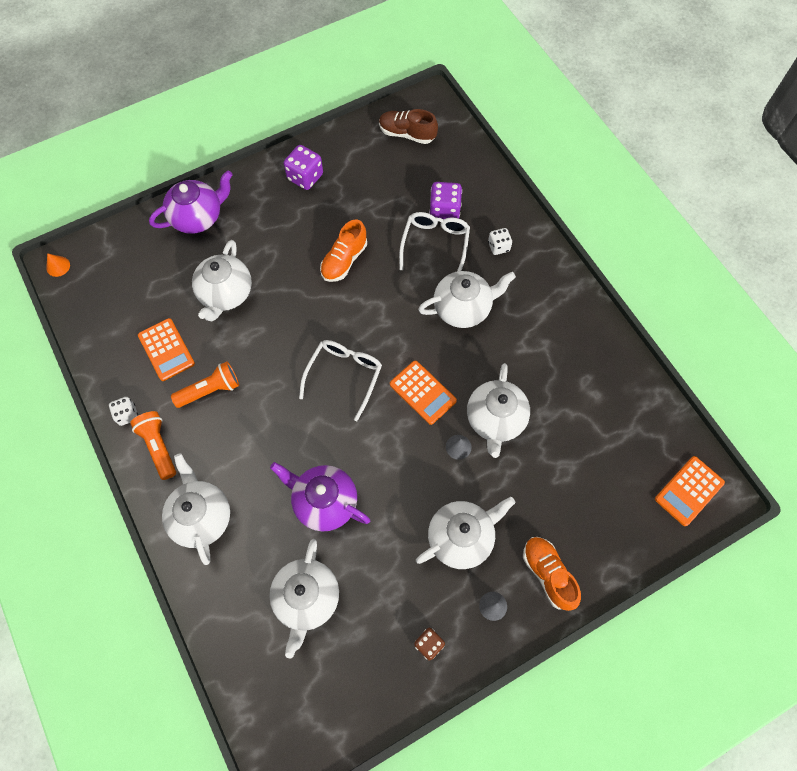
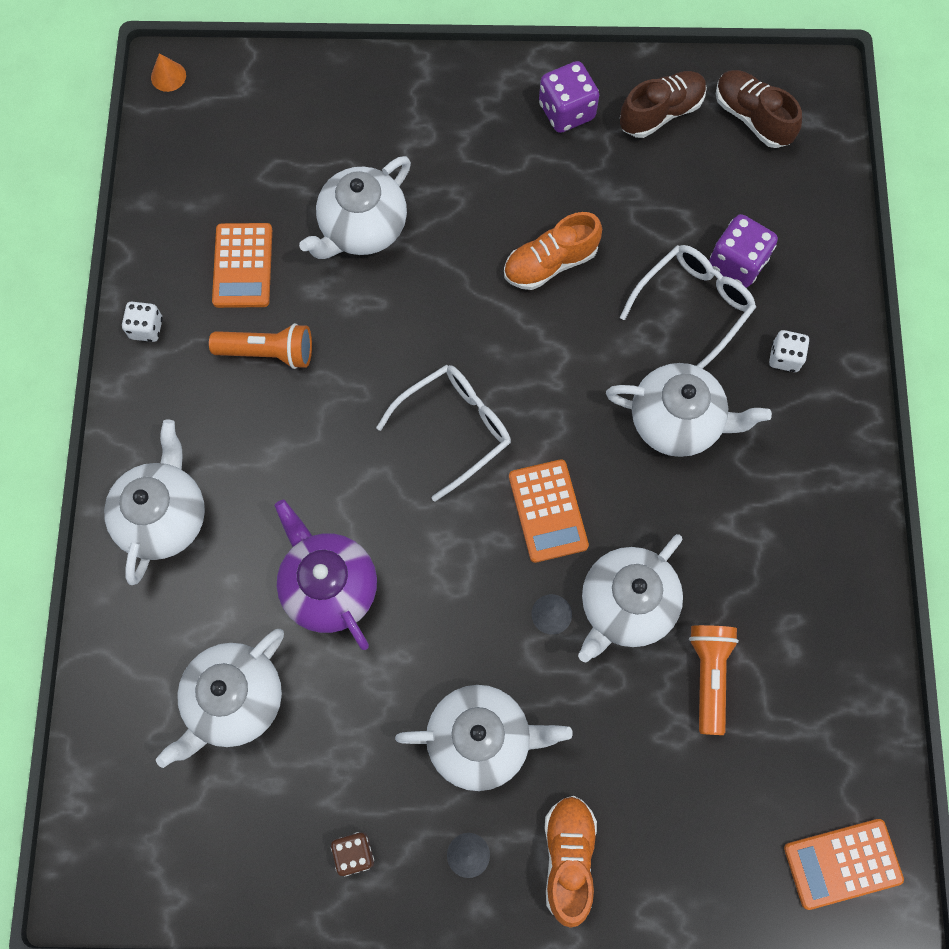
camera: 30 degrees right, 5 degrees up
(159, 447) = (162, 393): orange flashlight -> orange flashlight (709, 676)
(198, 217) = (386, 98): purple teapot -> none
(357, 154) = (661, 113): none -> brown shoe

